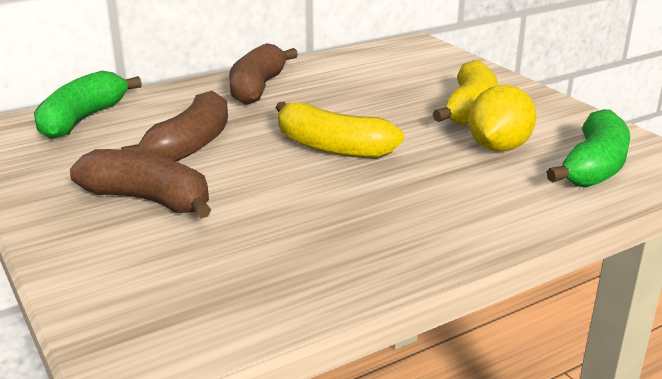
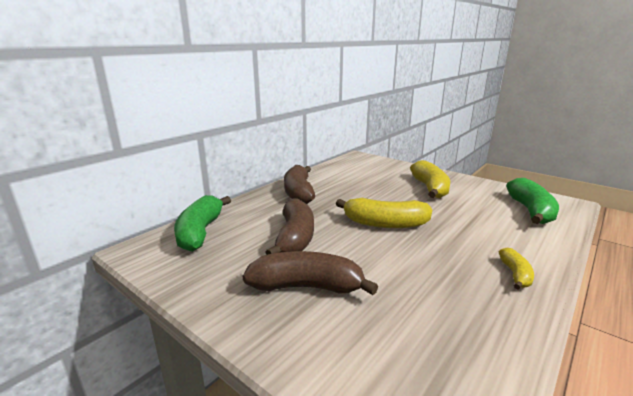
camera: 20 degrees left, 5 degrees down
(434, 239) = (515, 274): none -> yellow banana
(498, 147) = (472, 208): yellow lemon -> none

